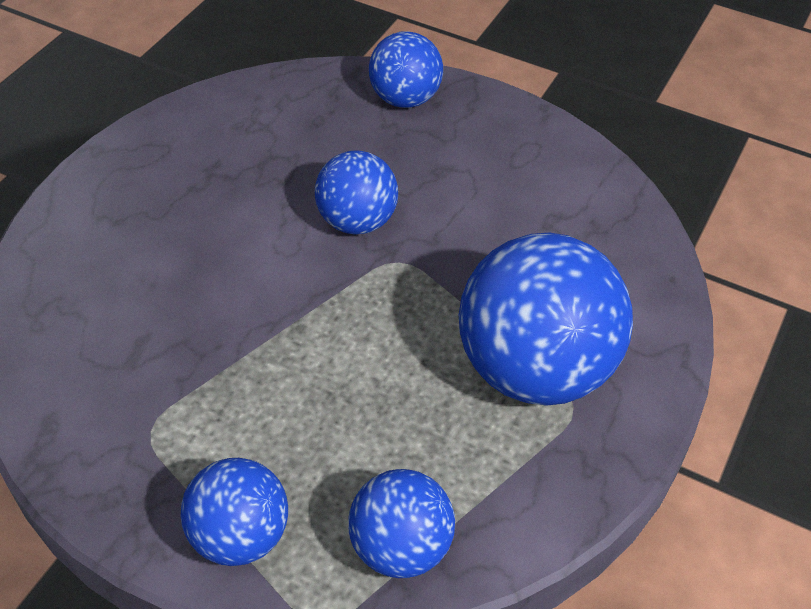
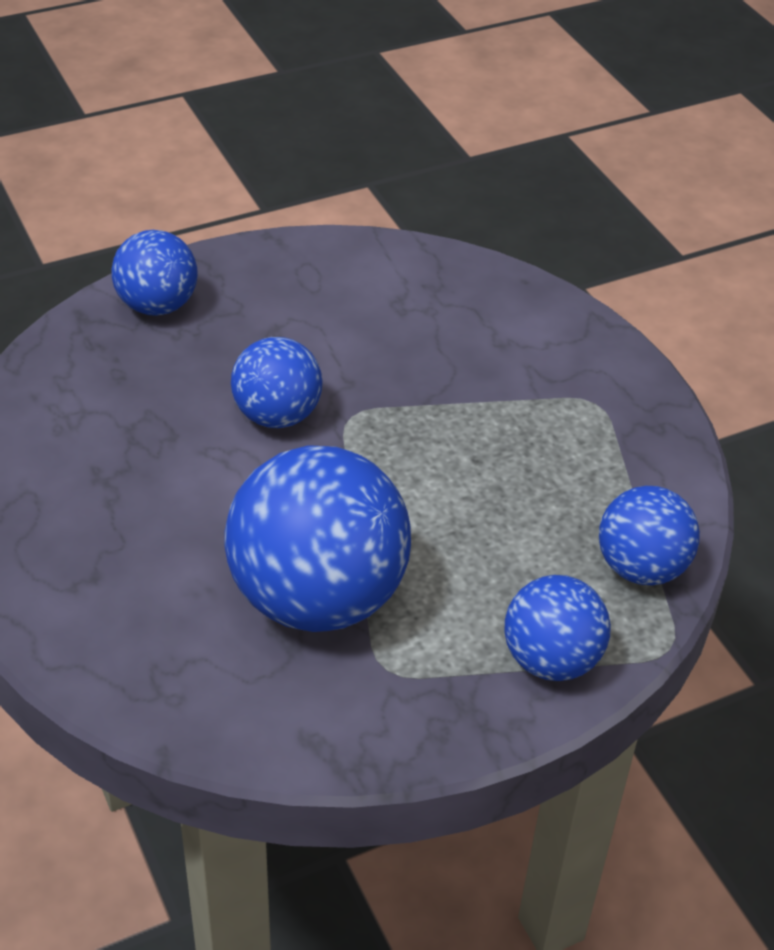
camera: 55 degrees left, 5 degrees down
(535, 368) = (541, 401): blue ball -> blue ball (317, 597)

